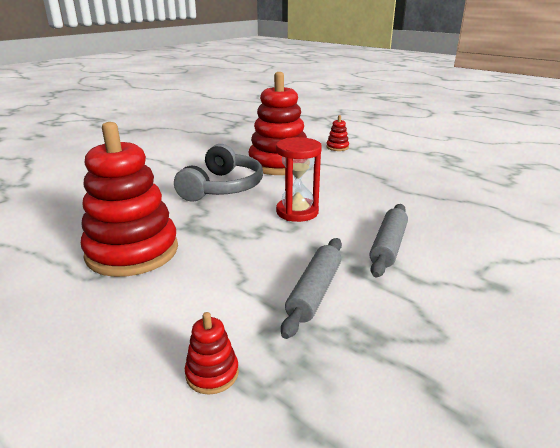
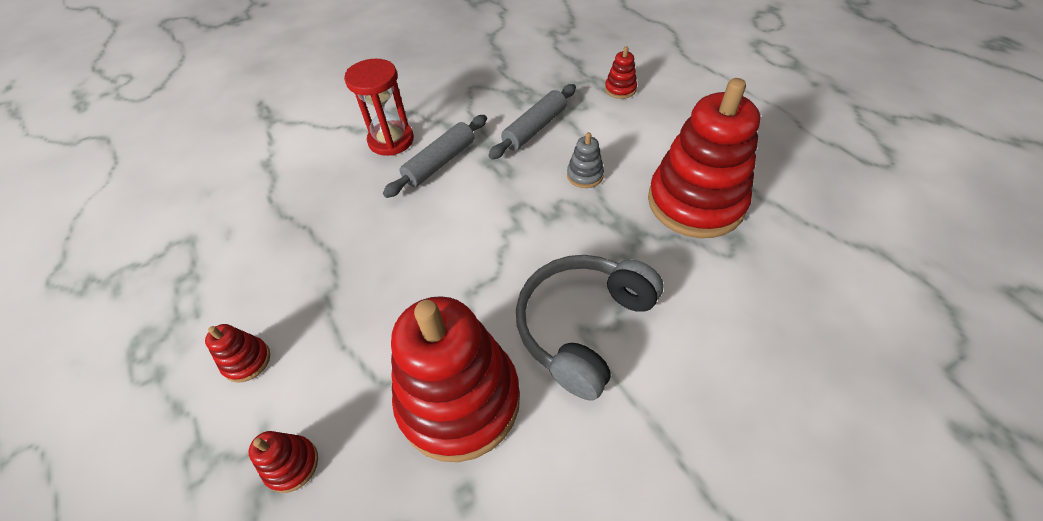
camera: 160 degrees left, 25 degrees up
(240, 256) = (585, 175): none -> grey stacking toy
(297, 212) = (499, 235): red hourglass -> red hourglass (391, 140)
(393, 160) = (247, 361): none -> red stacking toy

